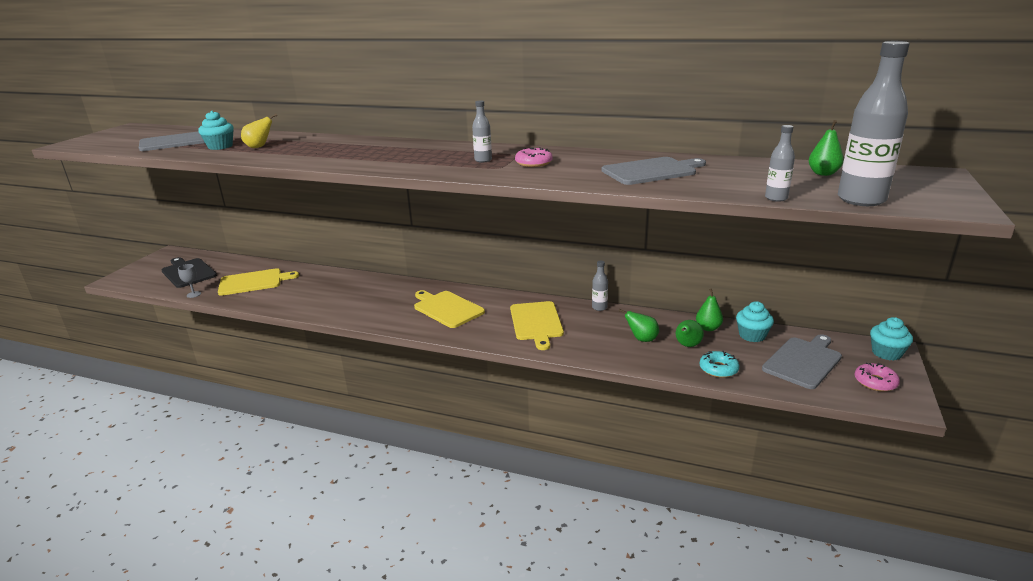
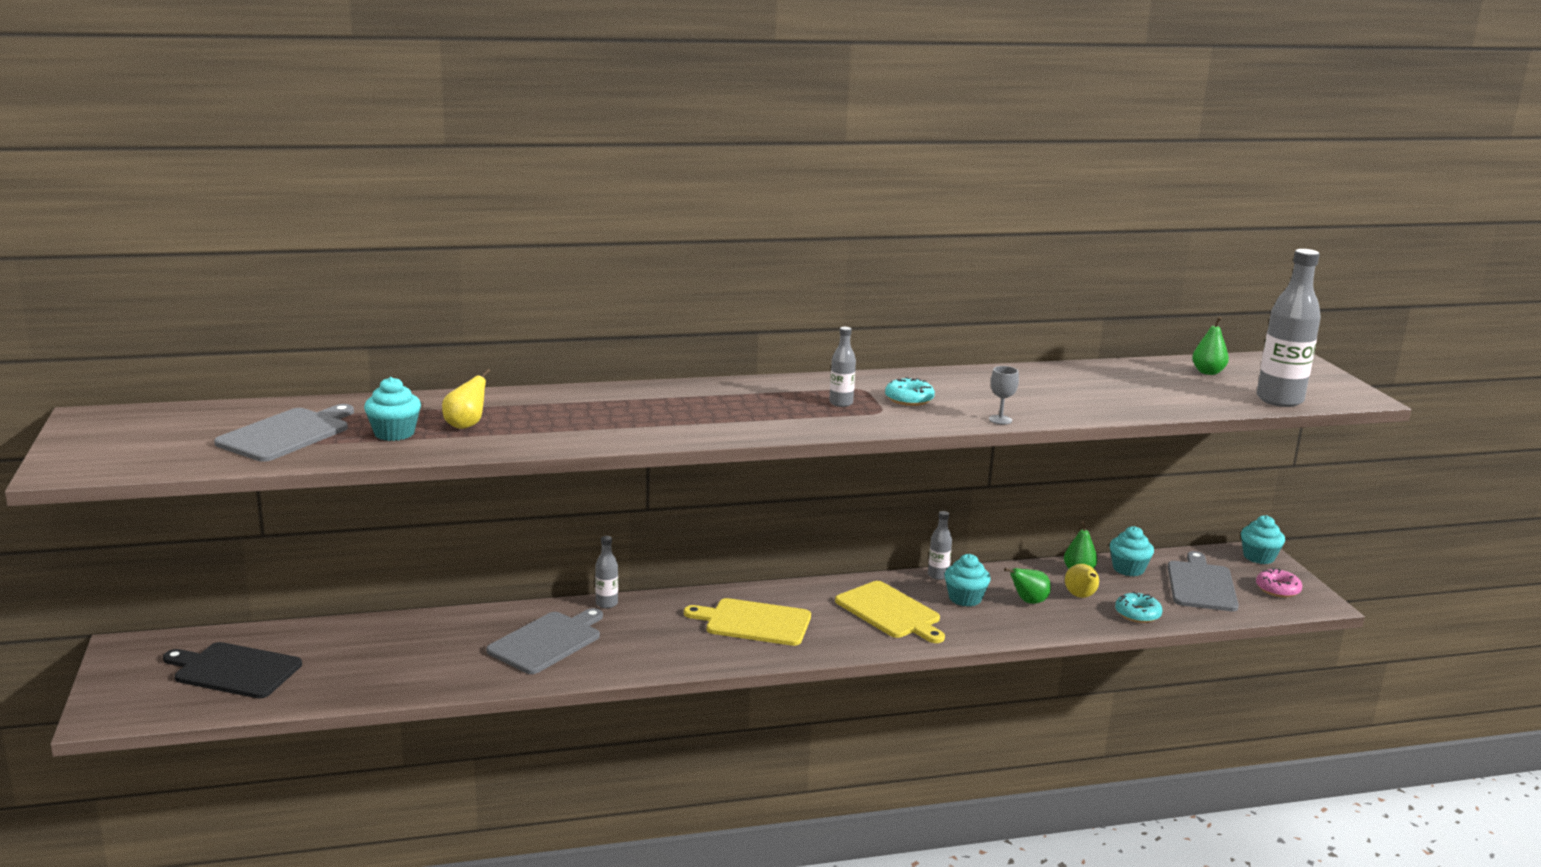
camera: 35 degrees left, 5 degrees down
(194, 294) = (314, 701): grey goblet -> grey goblet (1000, 420)
(253, 282) = (390, 657): yellow cutting board -> none
(533, 163) = (909, 399): pink donut -> turquoise donut
(598, 326) = (965, 598): none -> turquoise cupcake
(651, 171) = (1052, 392): grey cutting board -> grey cutting board (547, 641)
(687, 345) = (1081, 596): green pear -> yellow pear
(776, 198) = (1213, 409): grey bottle -> grey bottle (606, 603)

